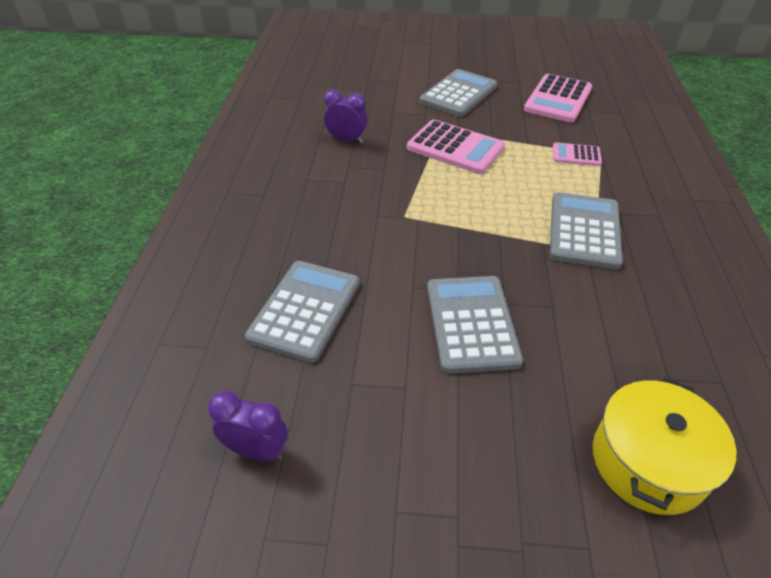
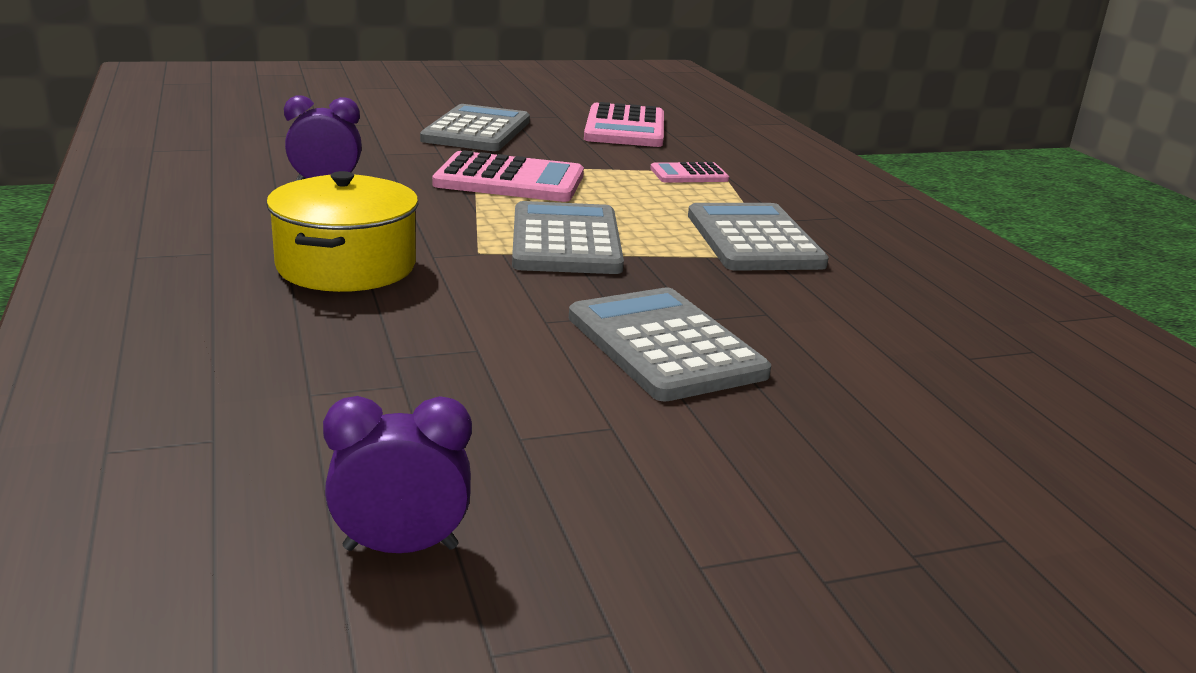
camera: 25 degrees left, 20 degrees down
(305, 310) = (378, 369): grey calculator -> grey calculator (566, 241)
(648, 461) = (1008, 438): yellow pot -> yellow pot (346, 266)

